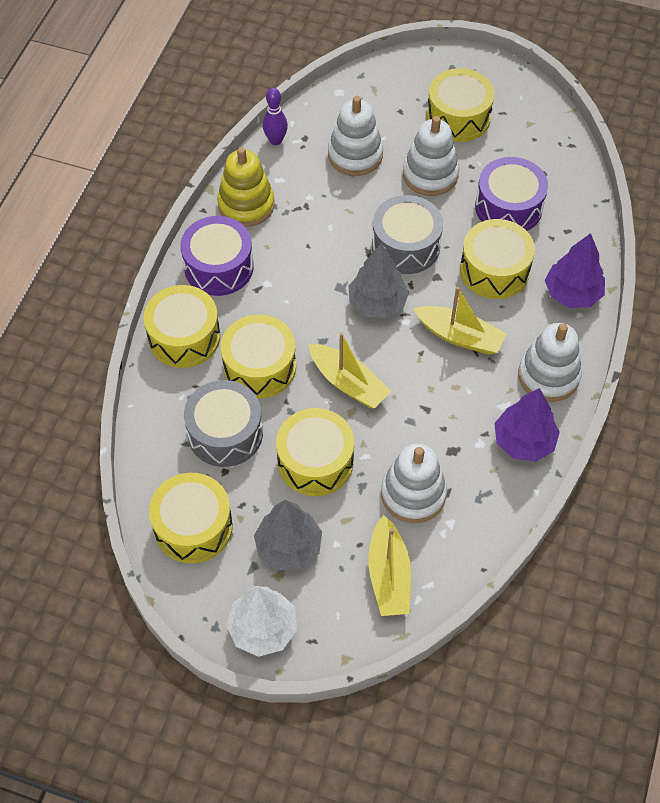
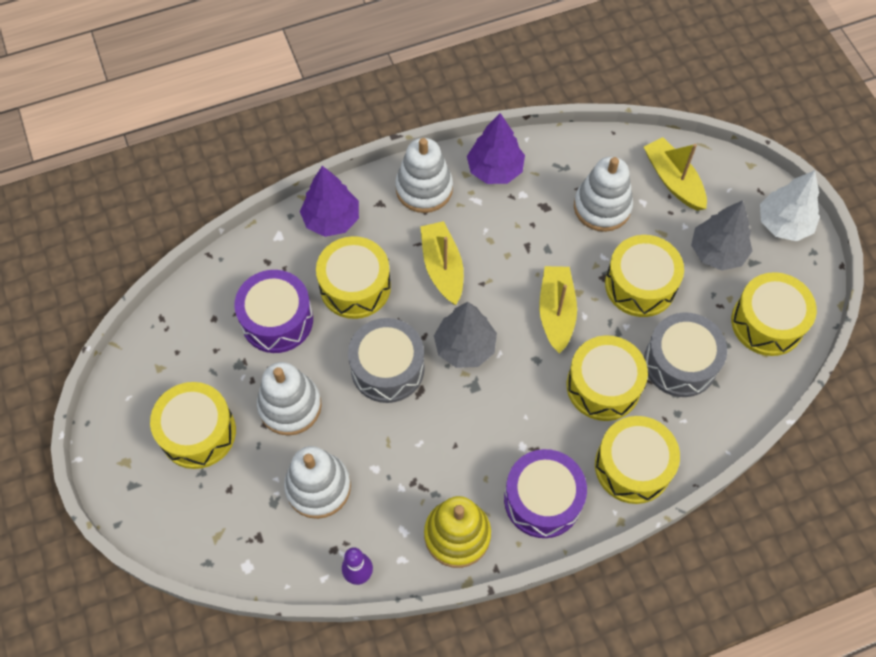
camera: 130 degrees left, 5 degrees up
(389, 575) = (673, 180): yellow boat -> yellow boat turned 75 degrees counterclockwise

